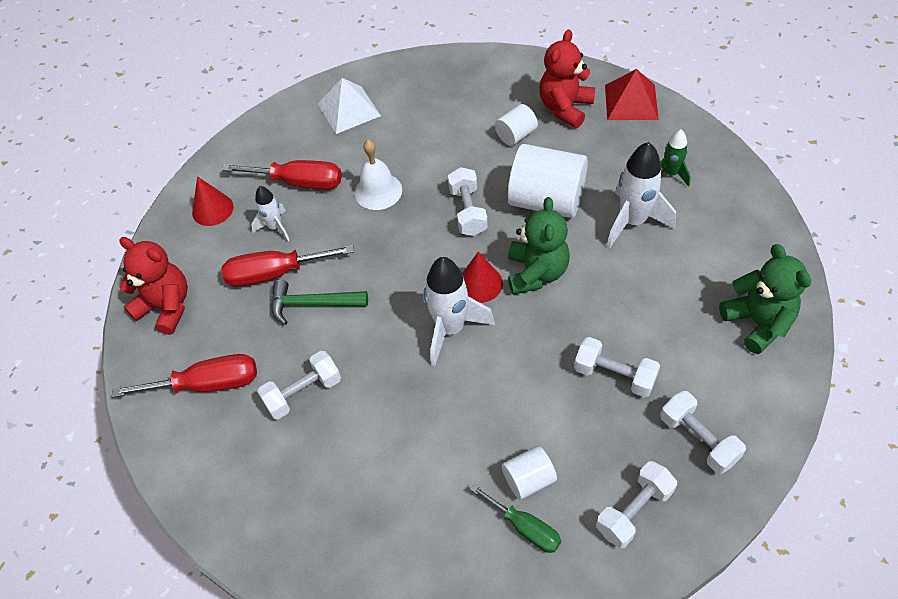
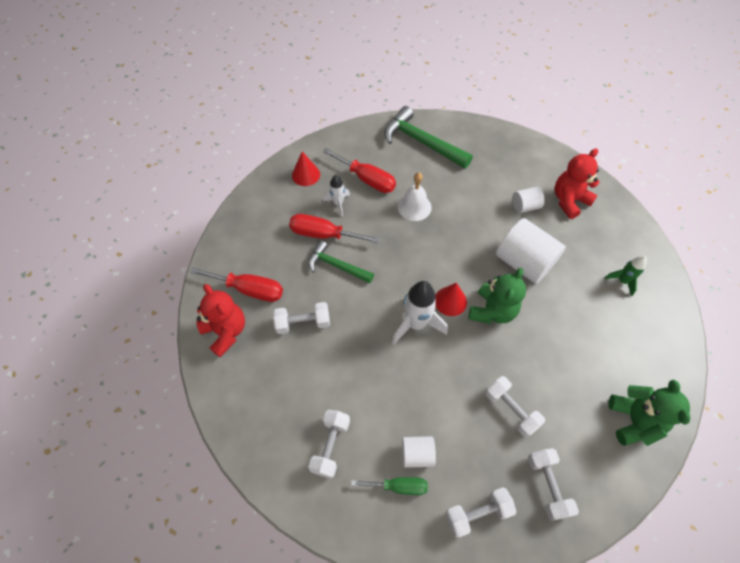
camera: 20 degrees right, 5 degrees up
(166, 307) = (249, 227): red teddy bear -> red teddy bear (226, 332)
(348, 109) = (422, 142): white pyramid -> green hammer
(468, 211) = (466, 246): white dumbbell -> white dumbbell (331, 446)
(525, 527) = (398, 486): green screwdriver -> green screwdriver turned 60 degrees counterclockwise
(631, 102) = (619, 216): red pyramid -> none
(633, 222) = (578, 304): white rocket -> none

